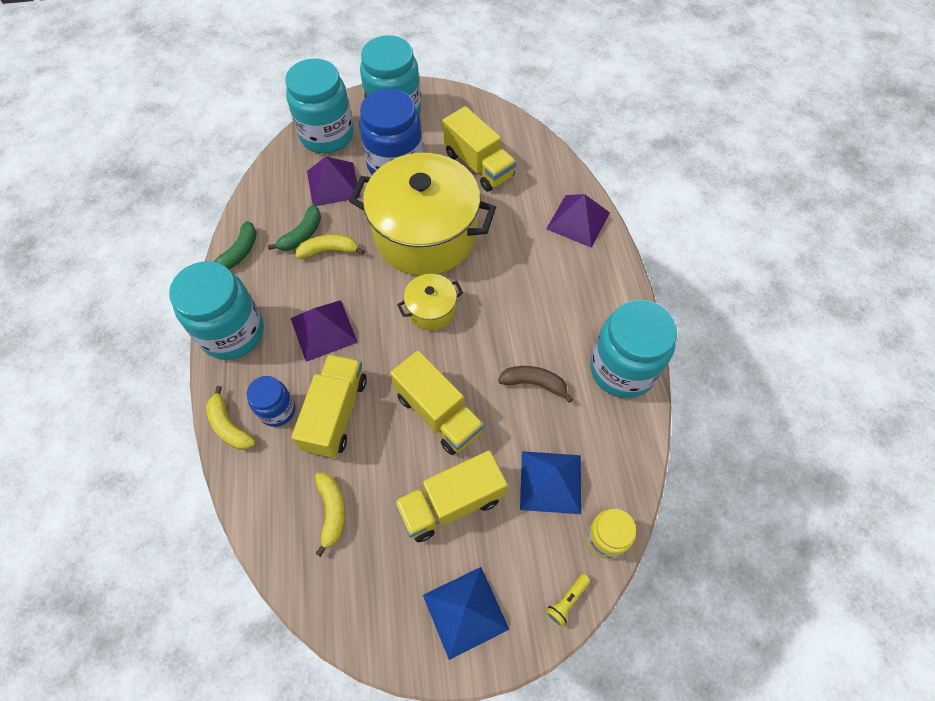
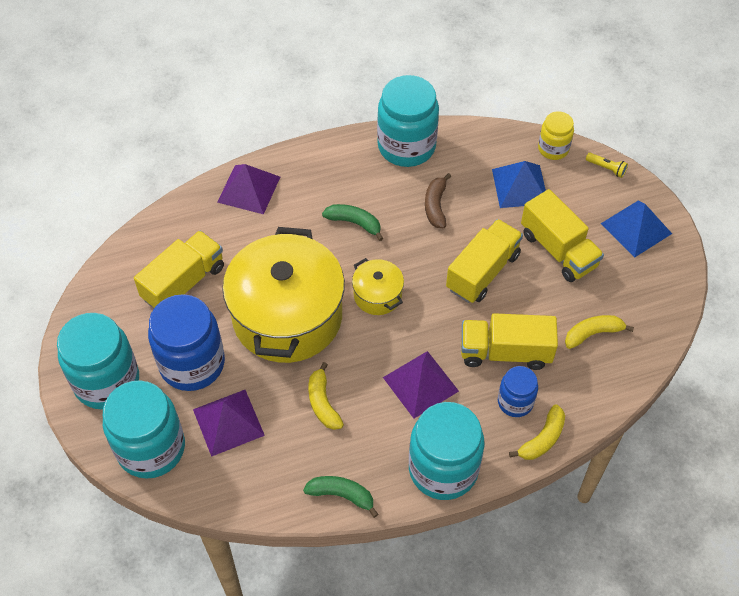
camera: 100 degrees left, 5 degrees down
(302, 235) = (306, 436): green banana -> green banana (354, 223)

